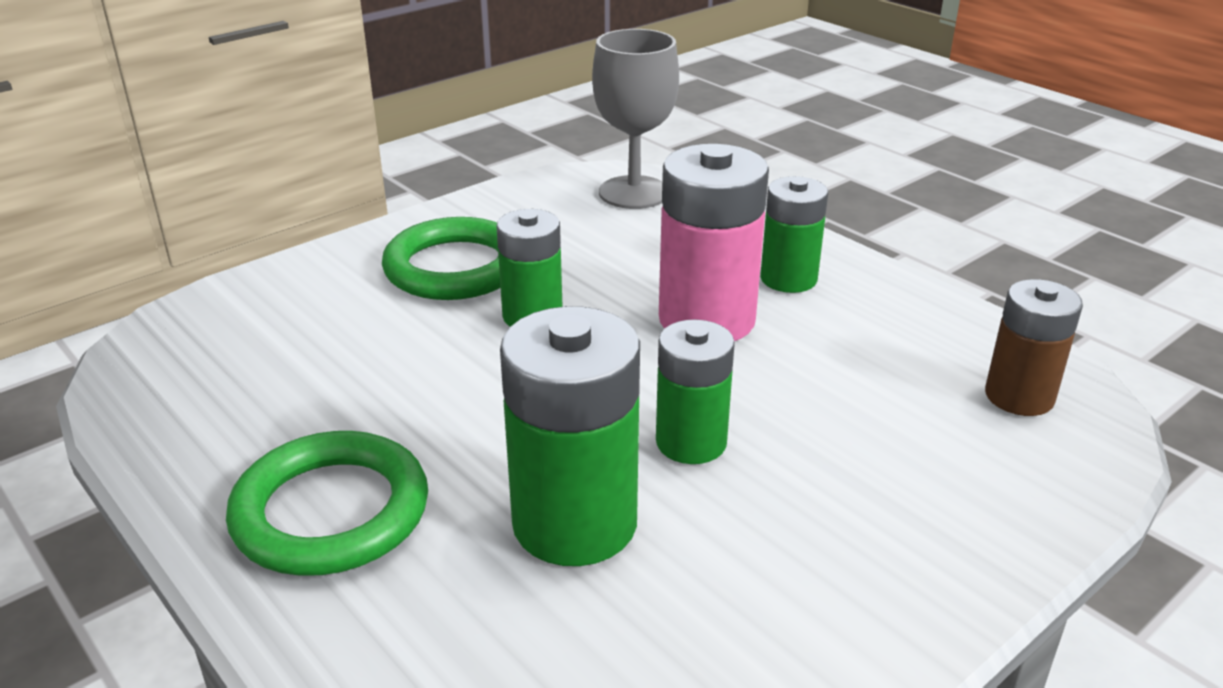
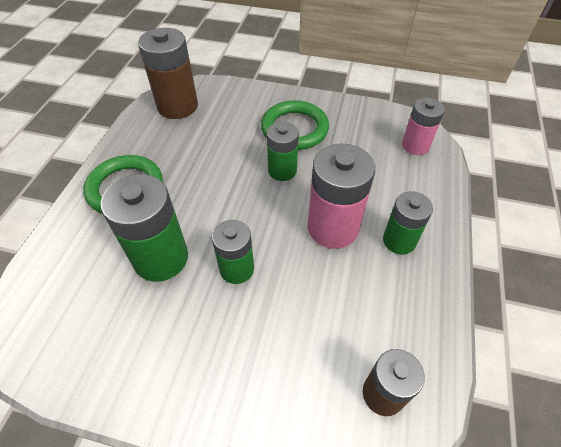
camera: 55 degrees right, 20 degrees up
(192, 363) = (178, 106): none -> brown battery
(634, 192) = (415, 146): grey goblet -> pink battery

